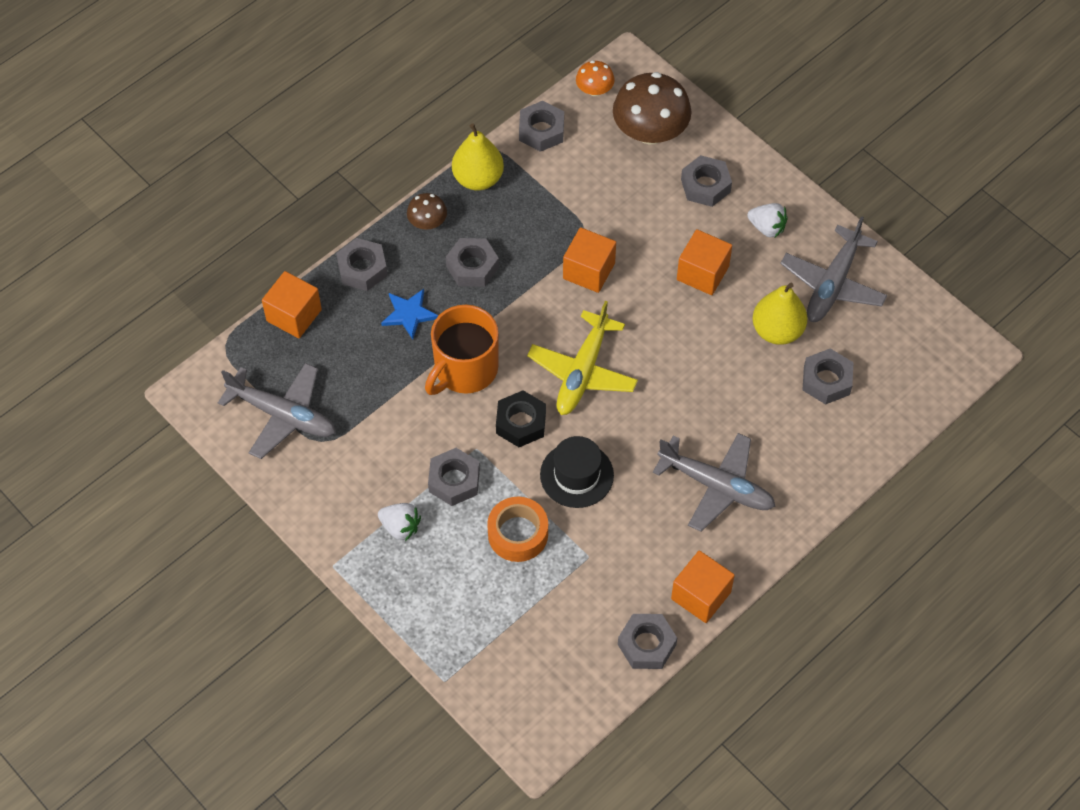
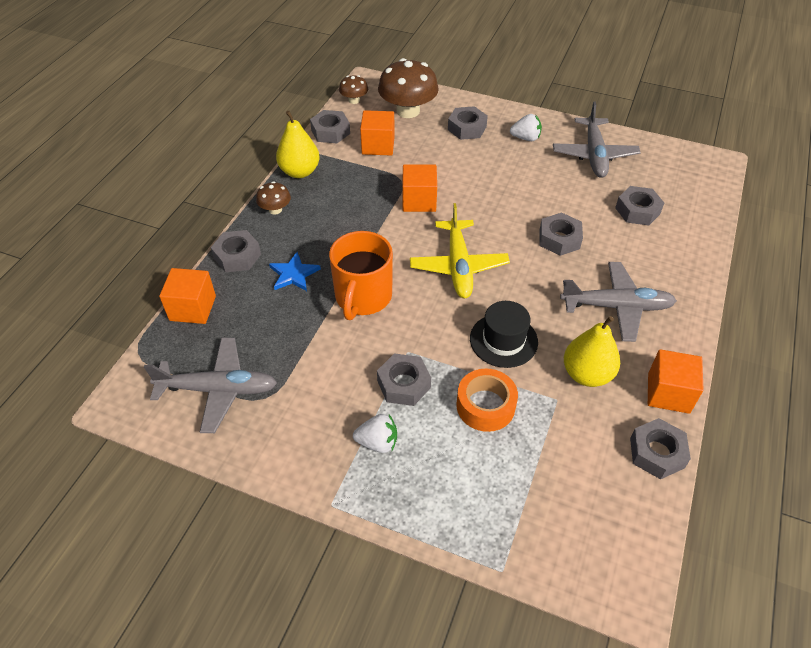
camera: 25 degrees left, 10 degrees down
(472, 267) = (327, 226): grey nut -> grey nut (559, 239)
(521, 423) = (433, 319): black nut -> none
(594, 90) = (354, 100): orange mushroom -> brown mushroom
(702, 273) = (502, 176): orange cube -> orange cube (378, 145)
(777, 331) = (579, 193): yellow pear -> yellow pear (587, 374)

